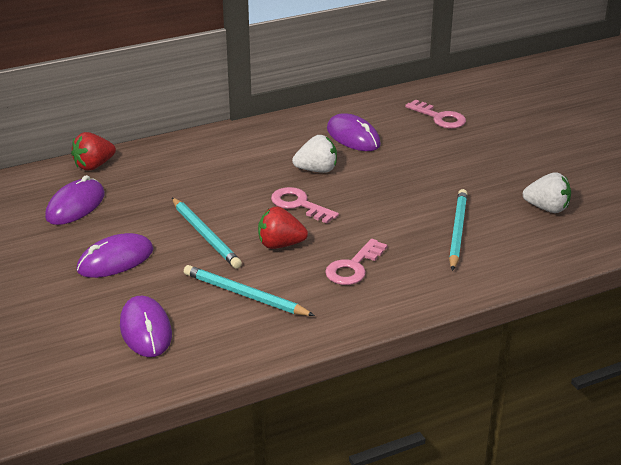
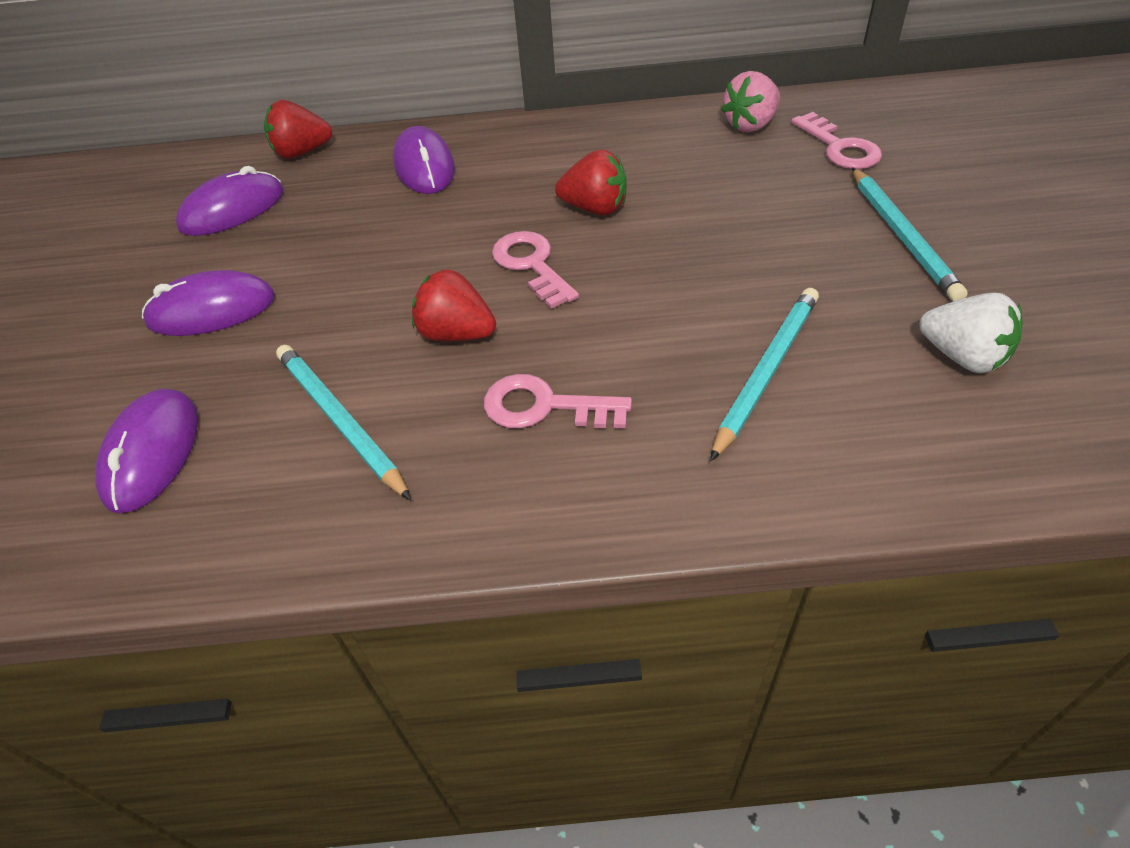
camera: 25 degrees right, 15 degrees up
(205, 235) = (360, 293): turquoise pencil -> turquoise pencil (901, 236)
(317, 170) = (595, 208): white strawberry -> red strawberry
(353, 137) = (683, 161): purple mouse -> purple mouse (424, 166)
(353, 267) = (544, 407): pink key -> pink key turned 45 degrees clockwise
(381, 111) = (750, 125): none -> pink strawberry

